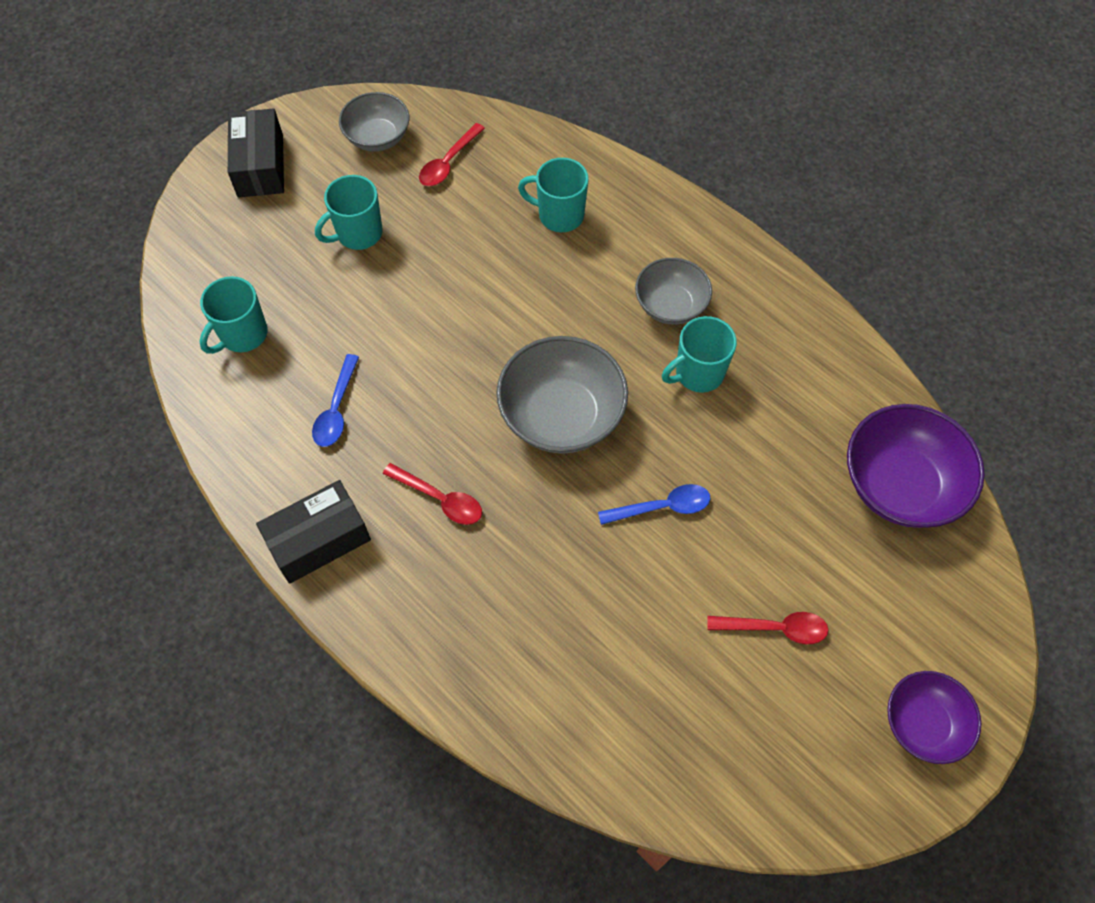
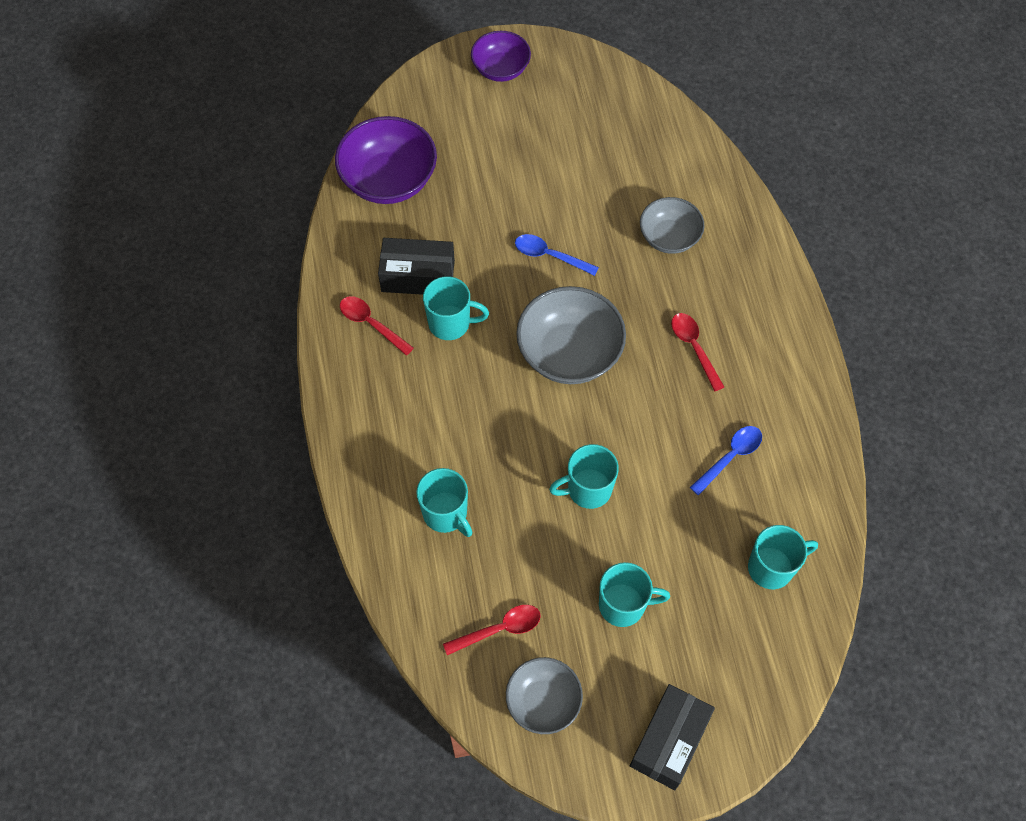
camera: 145 degrees left, 0 degrees up
(319, 540) = (794, 370): black box -> black box (418, 276)
(452, 303) = (588, 489): none -> turquoise mug
(670, 305) = (425, 384): grey bowl -> grey bowl (669, 237)
(775, 628) = (539, 154): red spoon -> red spoon (371, 324)

